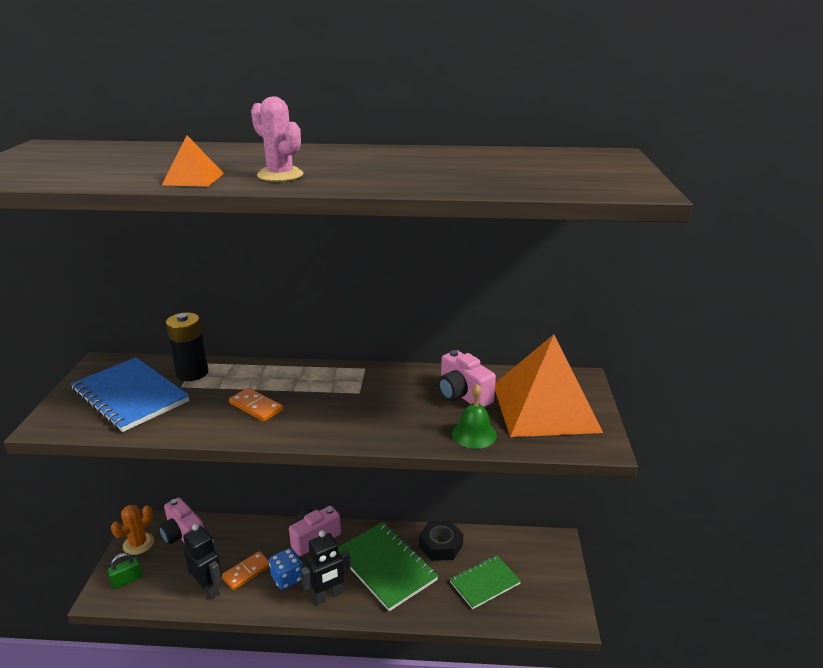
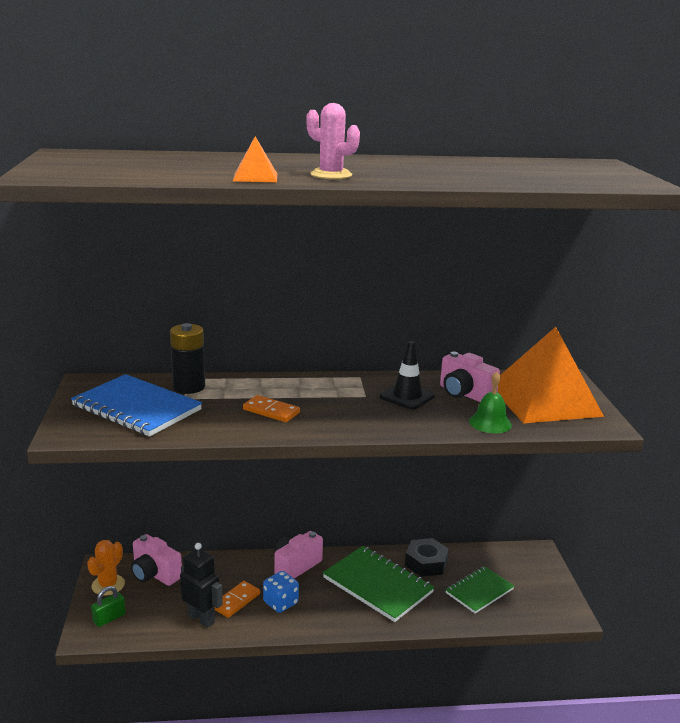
camera: 10 degrees left, 5 degrees down
(327, 596) = (328, 614): black robot -> none
(401, 395) = (407, 396): none -> black traffic cone

